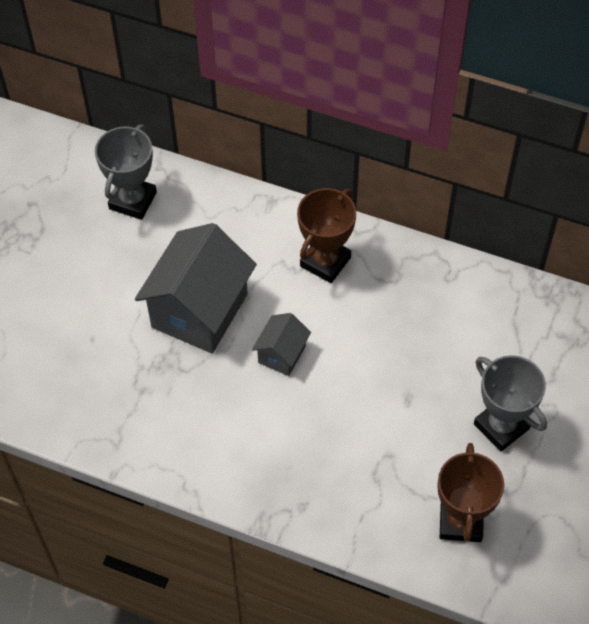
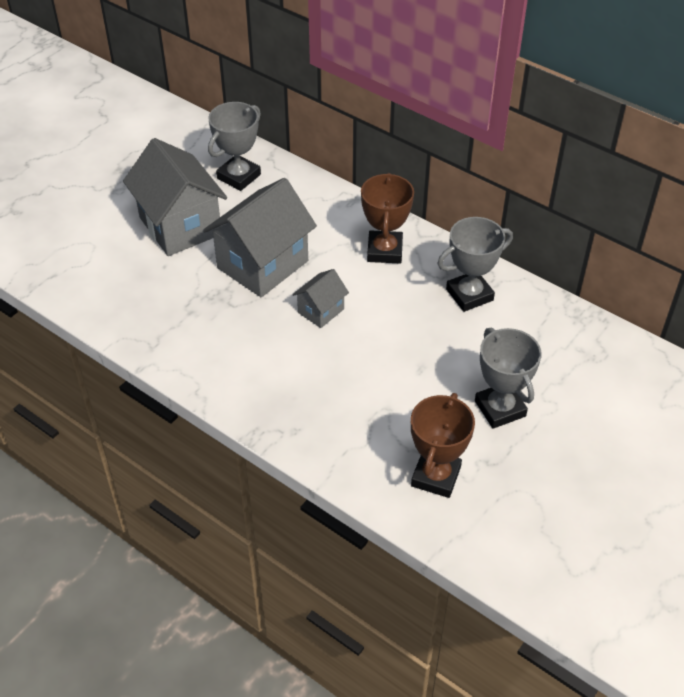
camera: 15 degrees right, 10 degrees down
(90, 282) = (180, 226): none -> grey house
(325, 262) = (384, 251): brown trophy -> brown trophy turned 45 degrees counterclockwise
(431, 296) = (469, 295): none -> grey trophy

